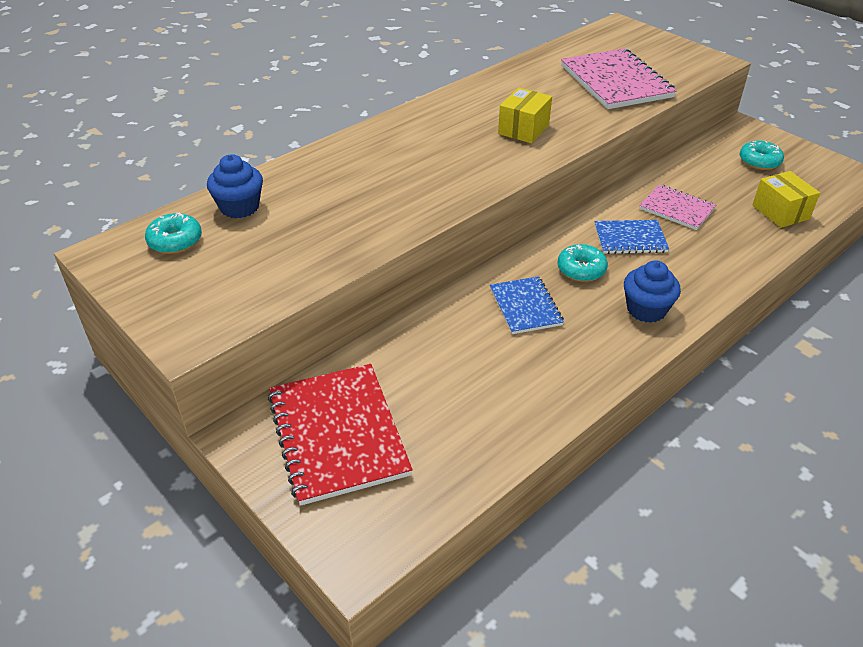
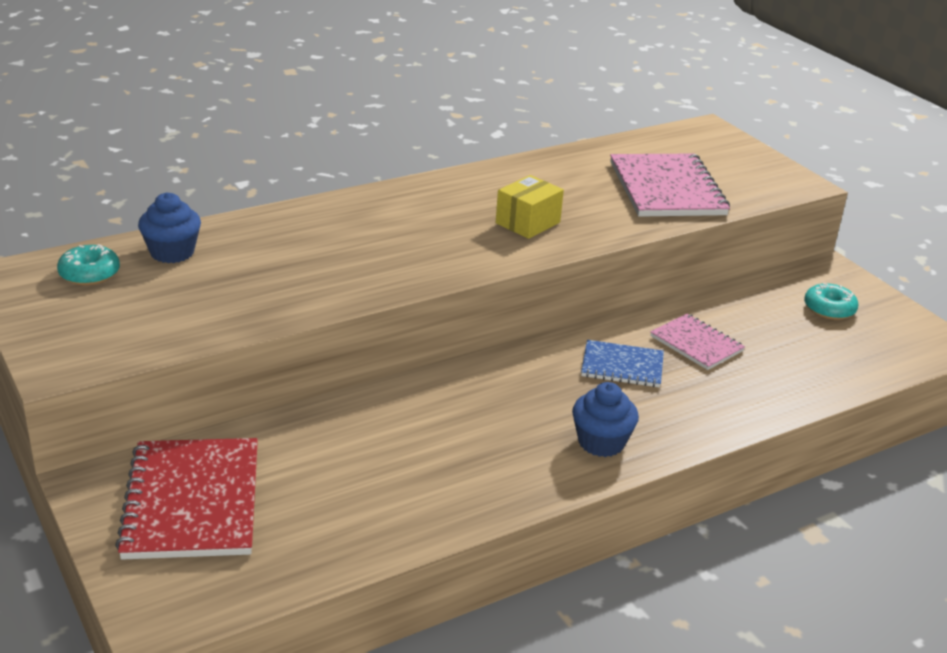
camera: 10 degrees right, 10 degrees down
(525, 307) = (461, 415): blue notebook -> none
(581, 269) = (546, 388): turquoise donut -> none
(780, 212) = (824, 368): yellow box -> none

